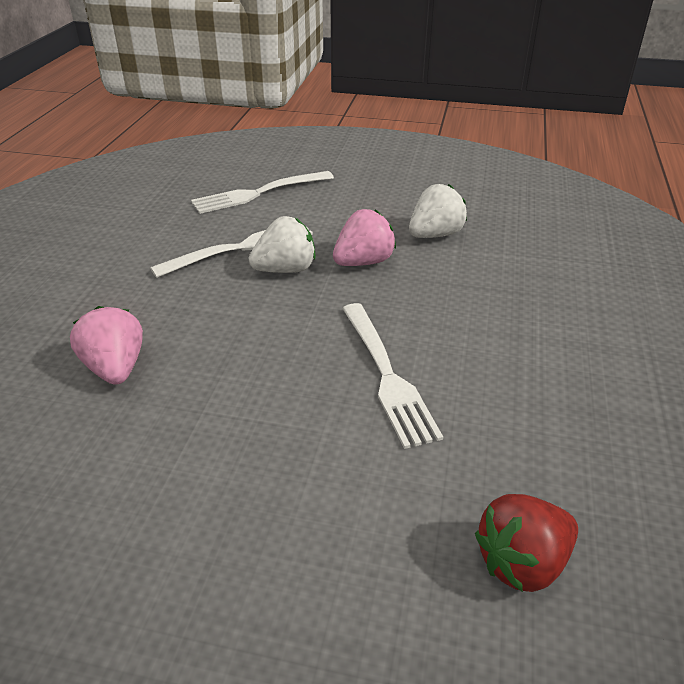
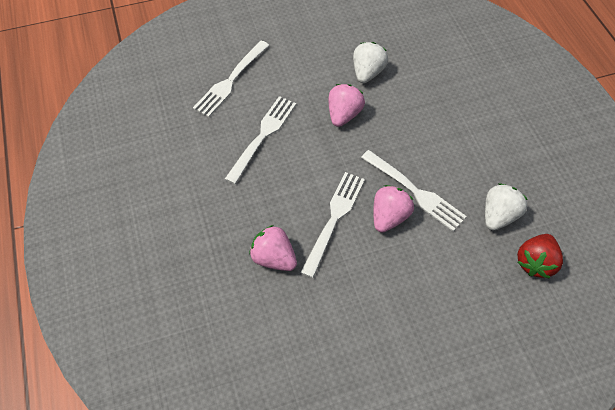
camera: 30 degrees left, 20 degrees up
(239, 360) = (334, 219): none -> white fork
(285, 269) = (304, 141): white strawberry -> white strawberry (498, 215)
(319, 389) = (389, 217): none -> pink strawberry

